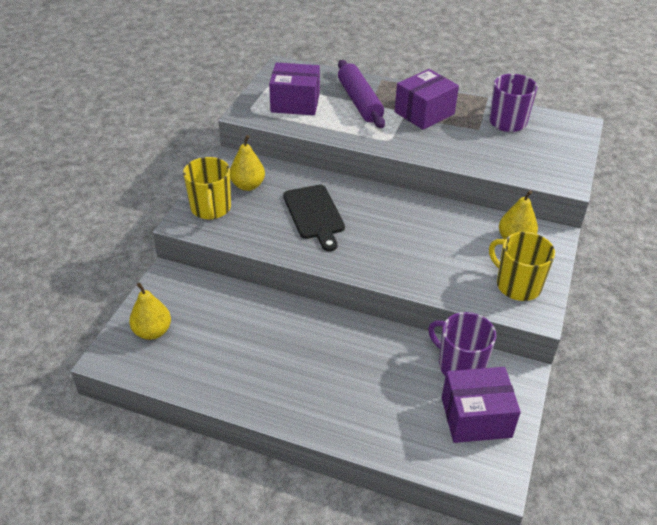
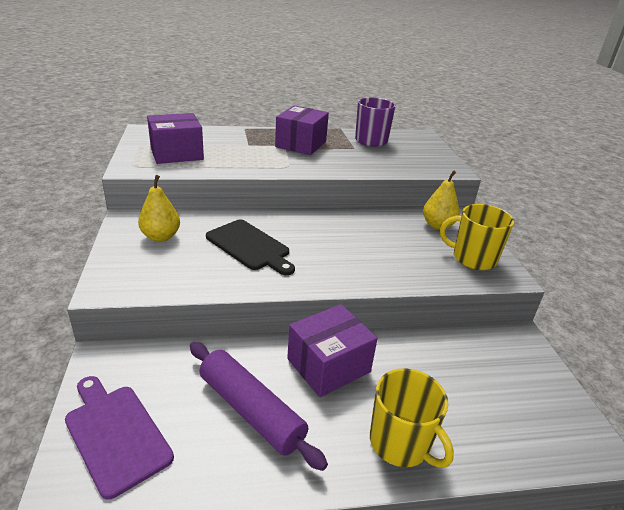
camera: 30 degrees left, 10 degrees down
(152, 331) = (115, 434): yellow pear -> purple cutting board
(211, 208) = (131, 267): yellow mug -> yellow mug (401, 443)
(359, 101) = (238, 144): purple rolling pin -> purple rolling pin (251, 410)
(460, 365) = (468, 347): purple mug -> none
(476, 417) = (524, 391): purple box -> purple box (328, 365)

